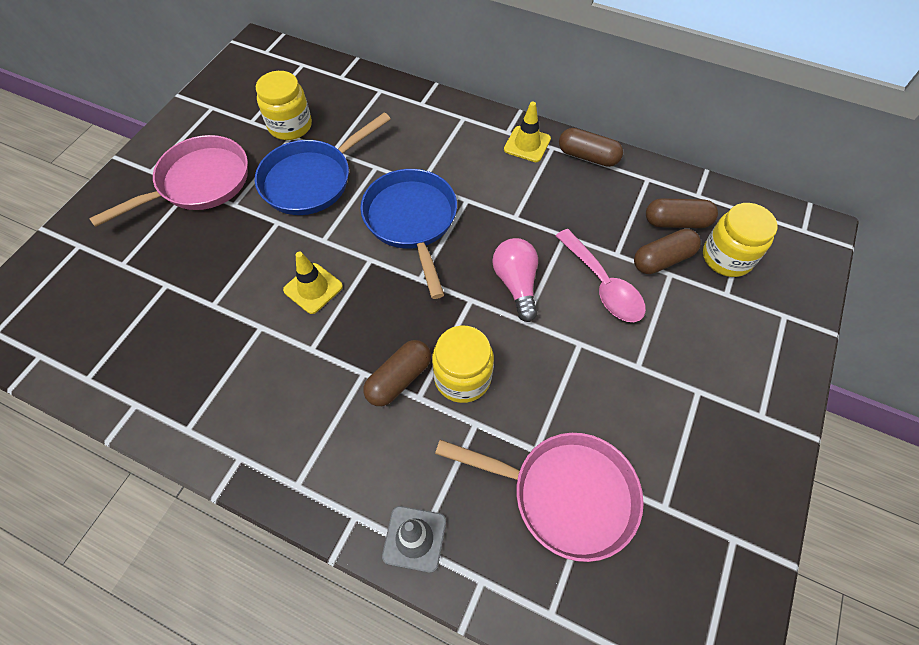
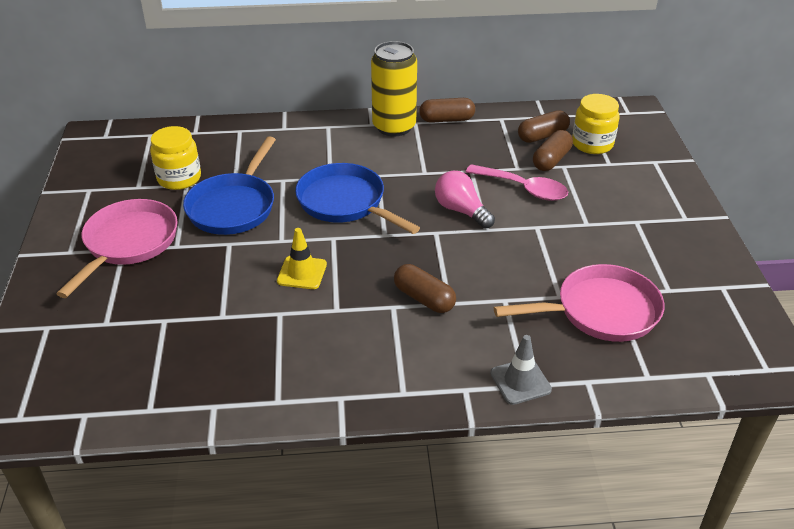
camera: 30 degrees left, 20 degrees down
(399, 379) = (424, 298): brown capsule -> brown capsule turned 60 degrees counterclockwise
(462, 377) = (471, 278): yellow jar -> none
(527, 144) = (394, 127): yellow traffic cone -> yellow can

